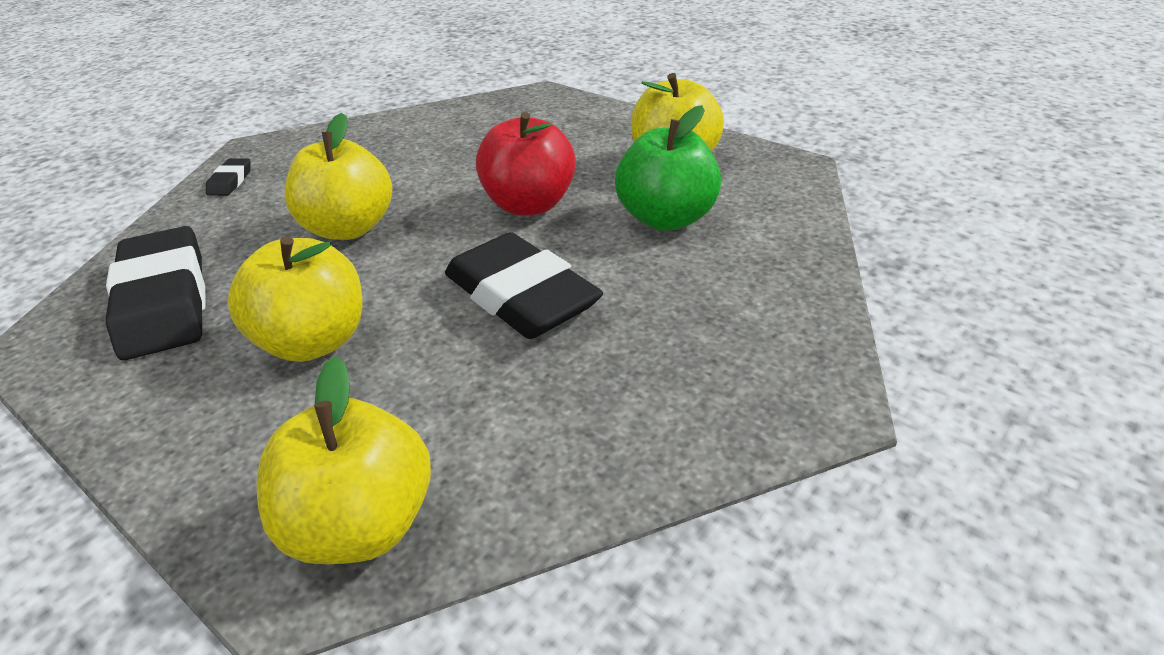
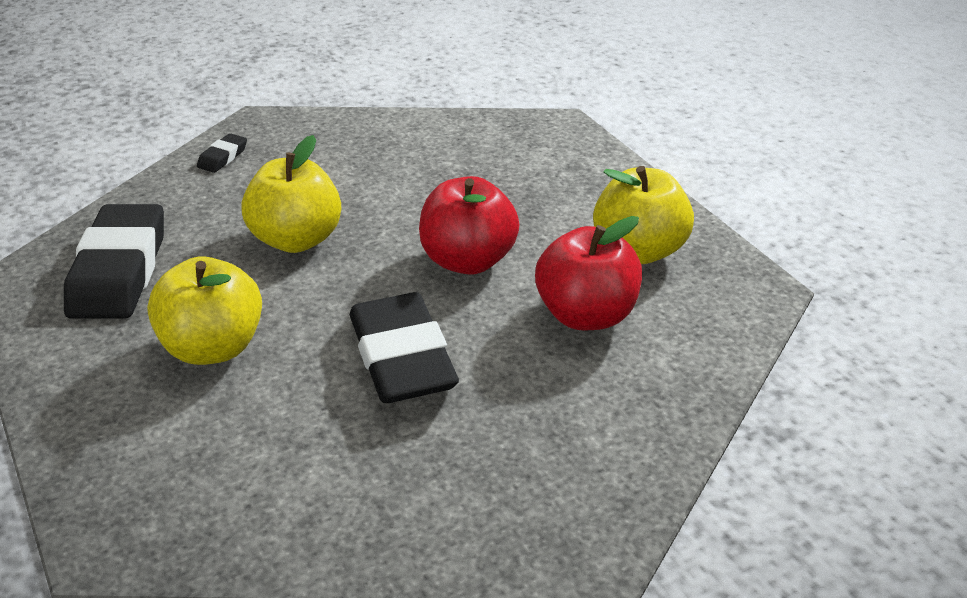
camera: 20 degrees right, 0 degrees up
(361, 526) = (171, 519): yellow apple -> none
(666, 218) = (586, 315): green apple -> red apple

